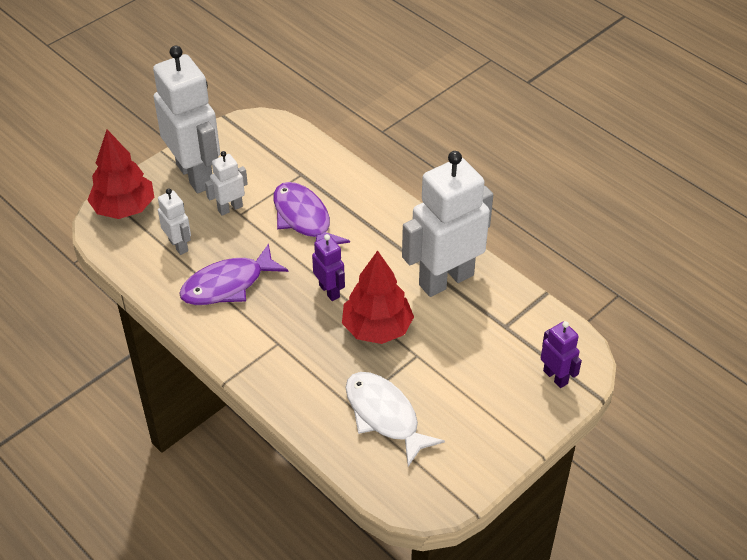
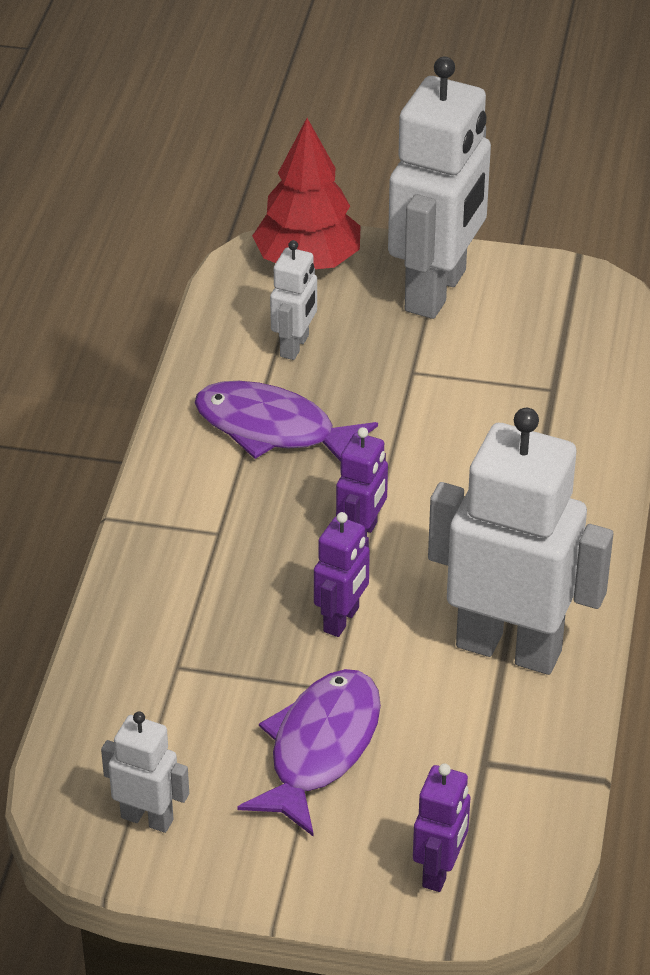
camera: 55 degrees right, 5 degrees down
(230, 208) = (412, 356): white robot -> white robot (147, 818)
(304, 219) = (469, 437): purple fish -> purple fish (320, 748)
(377, 328) = (342, 620): red tree -> purple robot
(384, 416) = (191, 709): white fish -> none

